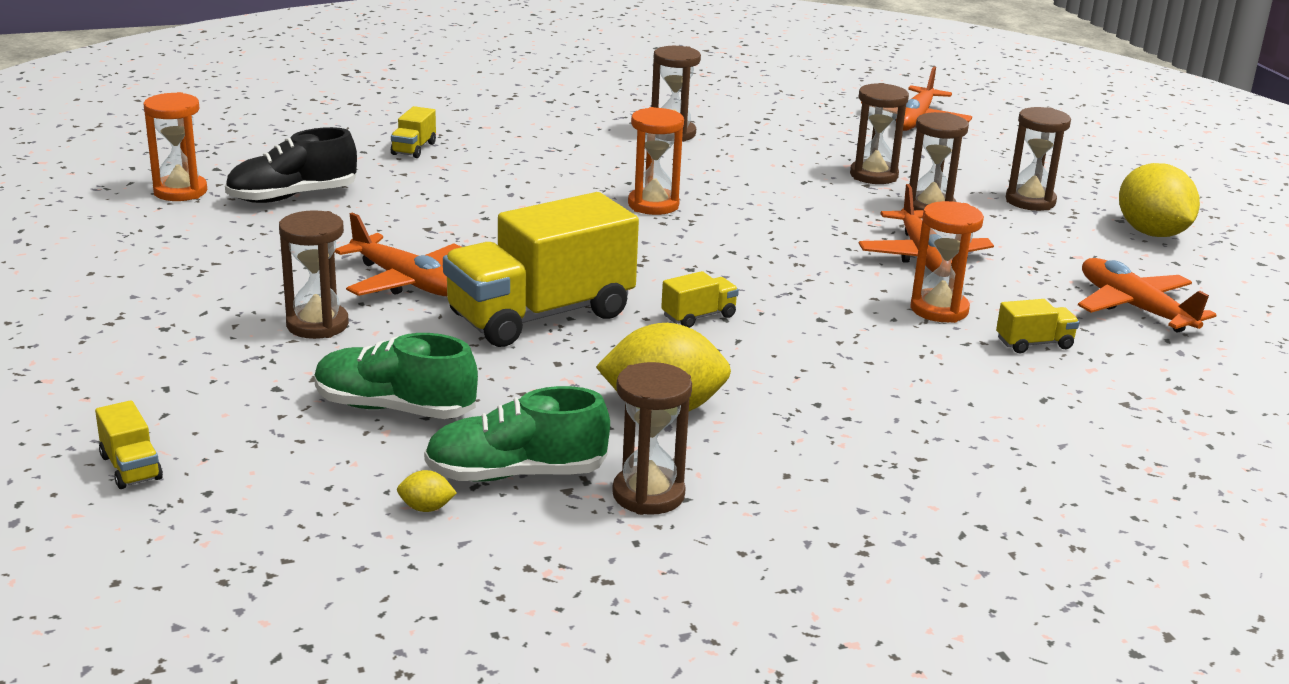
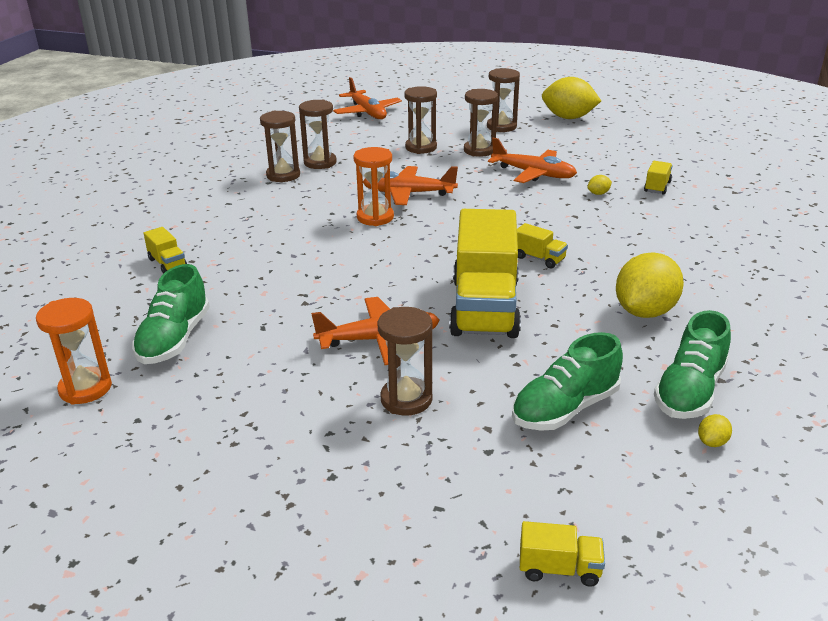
camera: 50 degrees left, 5 degrees up
(292, 197) = (174, 339): black shoe -> green shoe
(648, 495) = (744, 354): brown hourglass -> brown hourglass (320, 163)
(698, 316) = (539, 258): yellow truck -> yellow truck turned 120 degrees clockwise
(939, 309) = (598, 193): orange hourglass -> yellow lemon
(1134, 308) = (641, 152): orange plane -> orange plane (408, 193)

